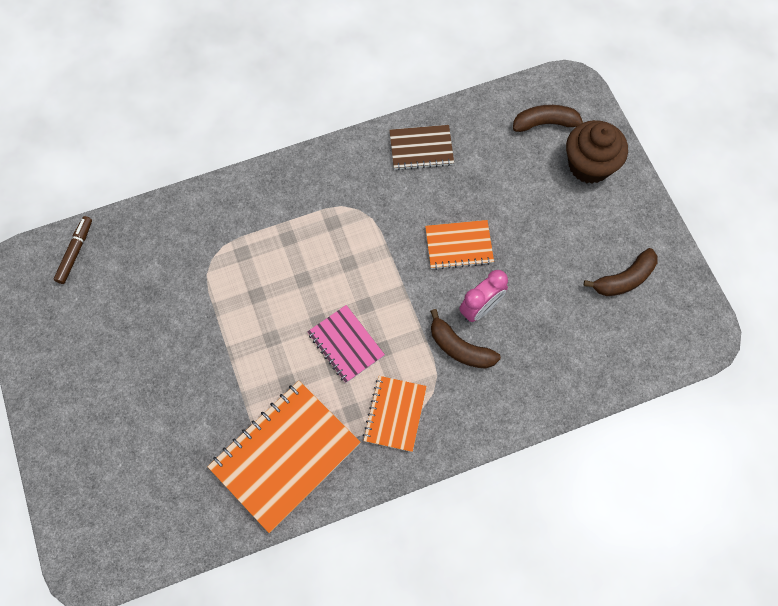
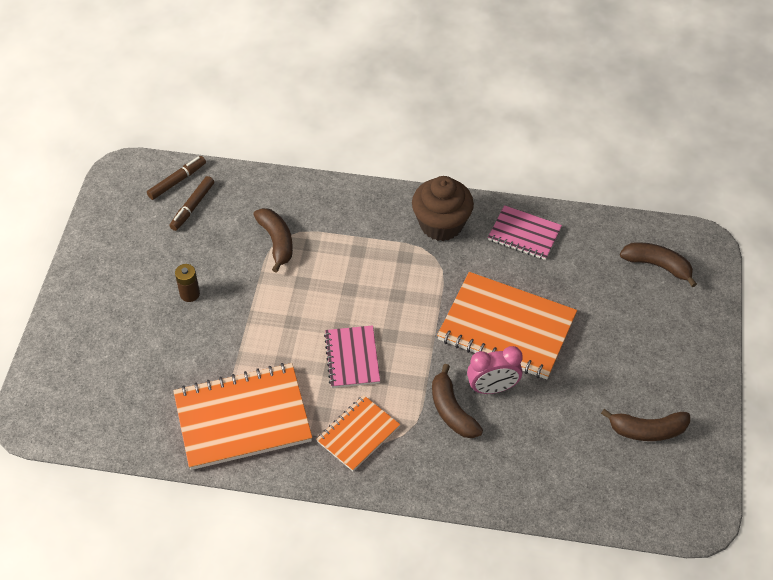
camera: 30 degrees right, 15 degrees down
(107, 271) = (192, 207): none -> brown marker
(160, 360) = (190, 294): none -> brown battery
(208, 266) = (276, 242): none -> brown banana
(421, 148) = (524, 234): brown notebook -> pink notebook
(459, 246) = (506, 328): orange notebook -> orange notebook, size x1.79
(589, 165) = (677, 319): brown cupcake -> brown cupcake (441, 224)

